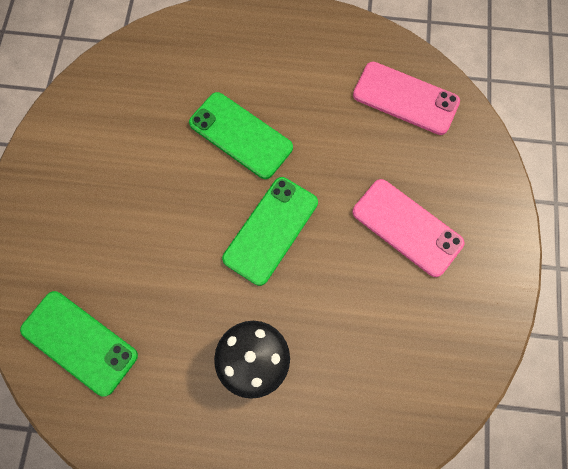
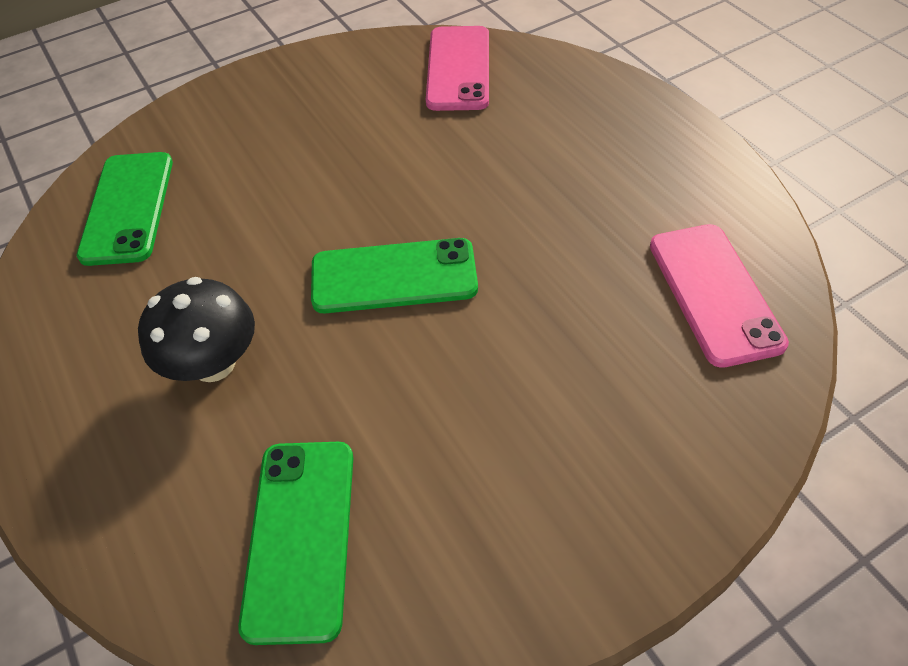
camera: 55 degrees right, 20 degrees down
(240, 135) = (484, 180): green phone -> green phone (300, 537)
(407, 227) = (535, 411): pink phone -> pink phone (458, 69)

